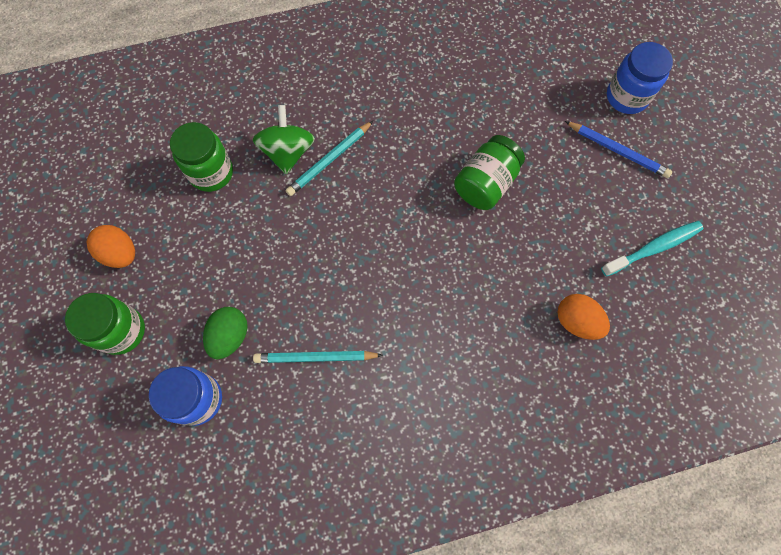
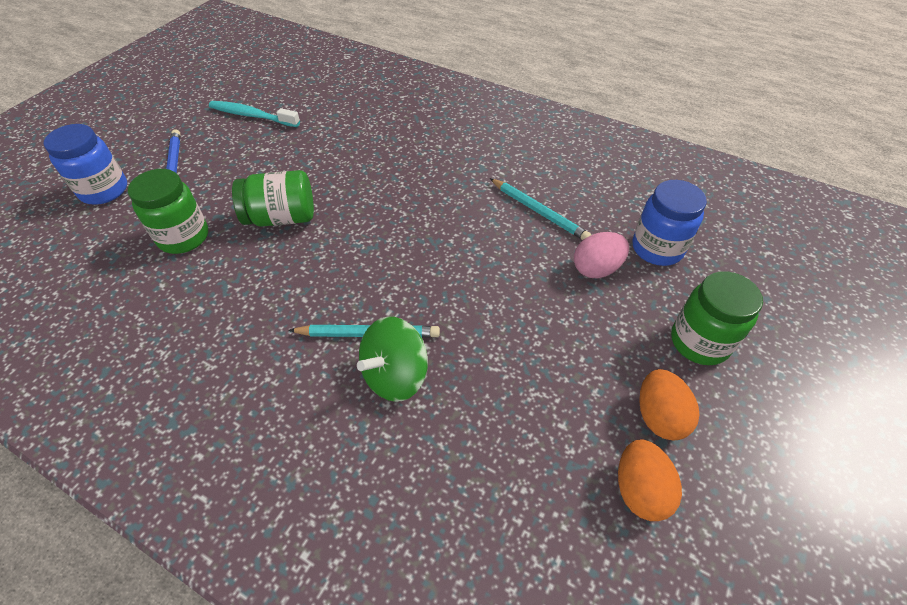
camera: 135 degrees left, 20 degrees down
(211, 172) = (492, 422): green jar -> green jar (183, 237)
(230, 336) = (596, 269): green egg -> pink egg
(577, 321) = (349, 119): orange egg -> orange egg (639, 490)

